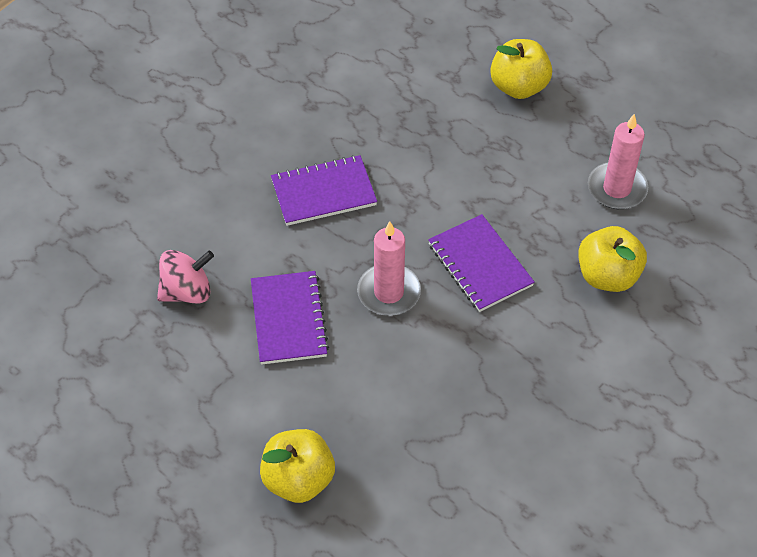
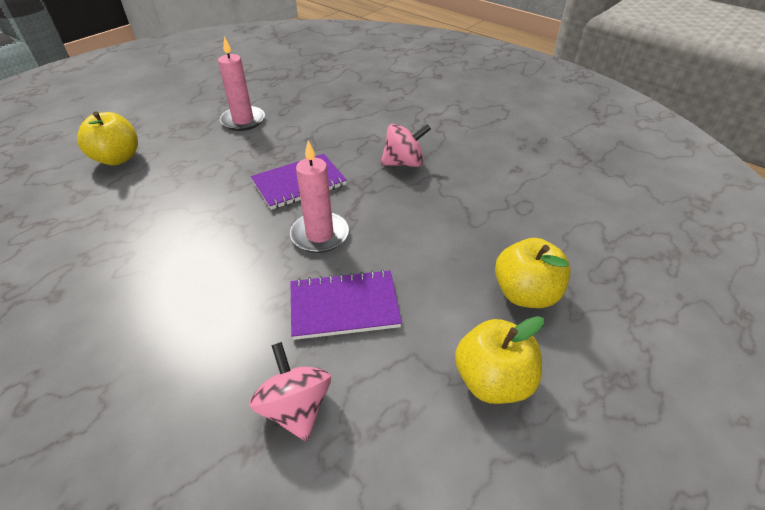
camera: 90 degrees left, 10 degrees down
(323, 193) = (186, 282): purple notebook -> none
(530, 375) = (404, 163): none -> pink spinning top
(607, 276) = (320, 128): yellow apple -> yellow apple (492, 380)

